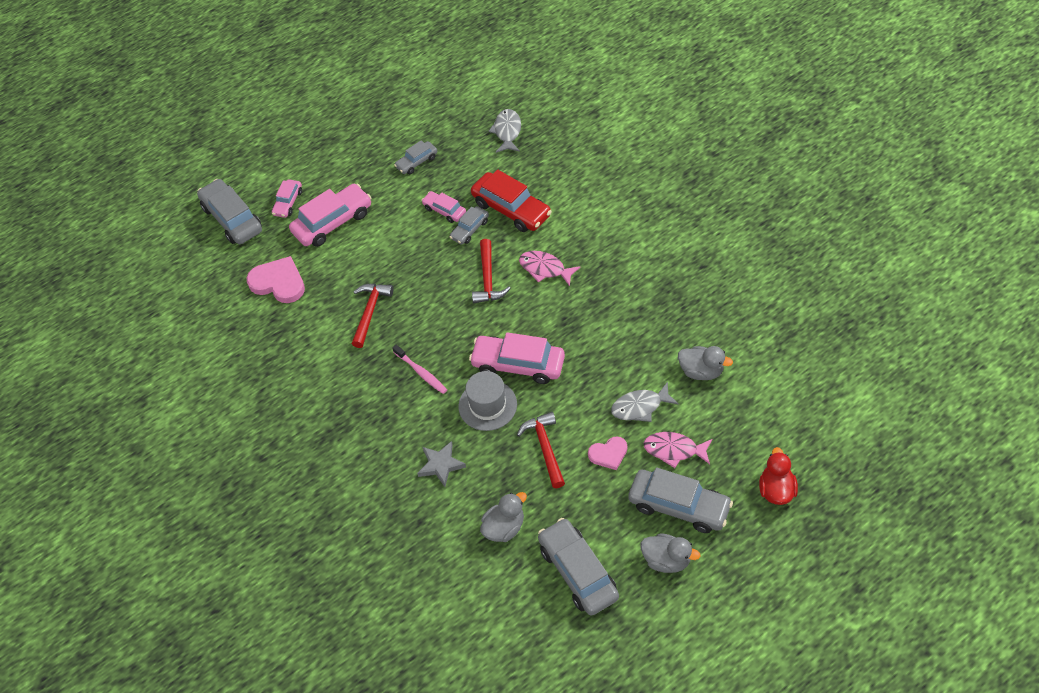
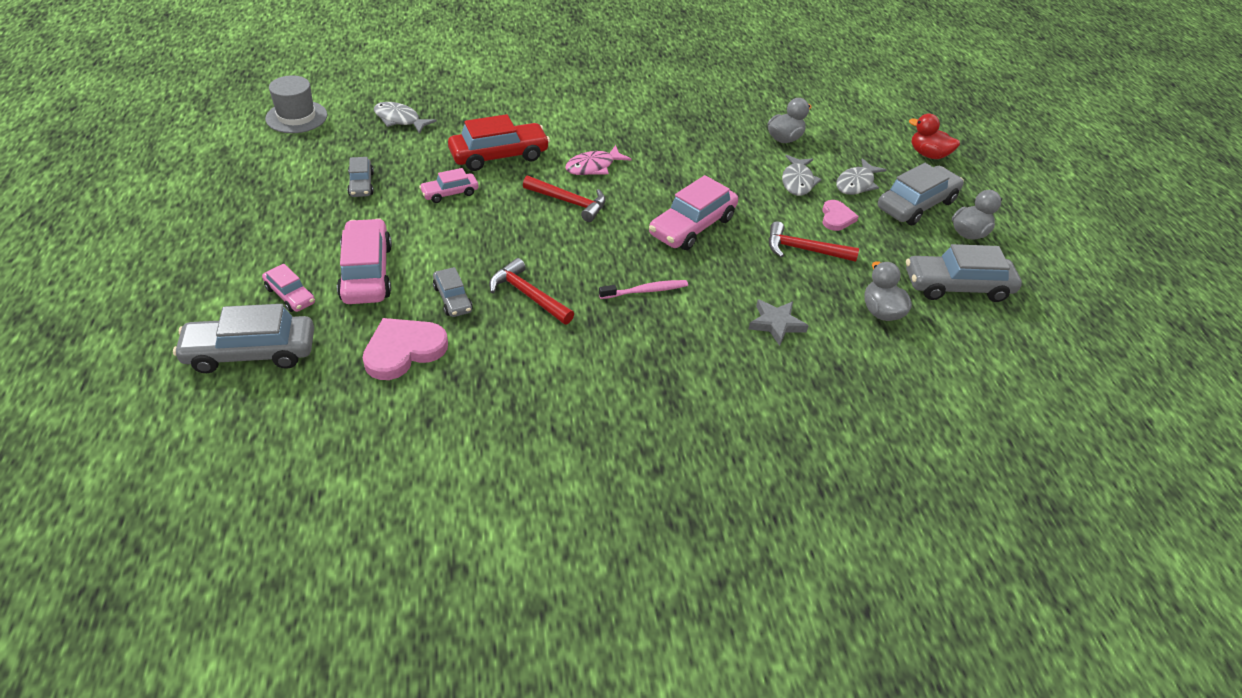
camera: 70 degrees left, 10 degrees down
(470, 229) = (494, 188): grey car -> grey car (453, 299)
(487, 405) = (725, 264): grey hat -> grey hat (296, 117)
(674, 450) = (856, 183): pink fish -> grey fish

